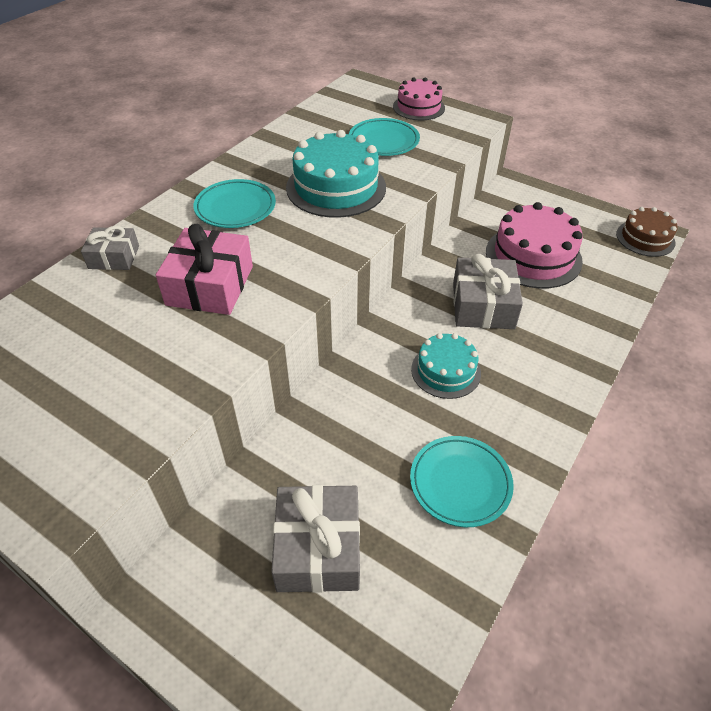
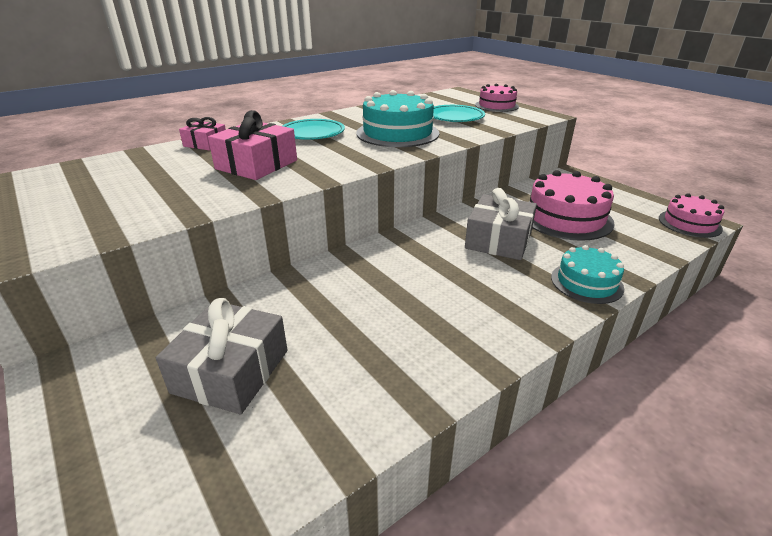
camera: 20 degrees right, 15 degrees down
(114, 257) = (205, 144): grey gift -> pink gift
(445, 371) = (436, 275): turquoise cake -> turquoise cake (586, 282)
(460, 483) = (398, 357): turquoise plate -> none
(645, 238) = (689, 223): brown cake -> pink cake

